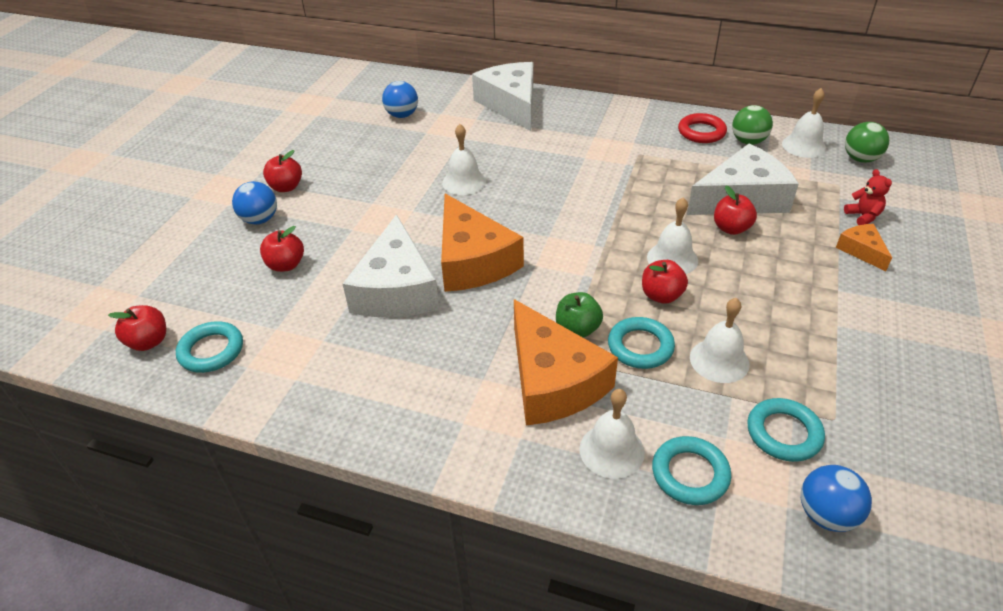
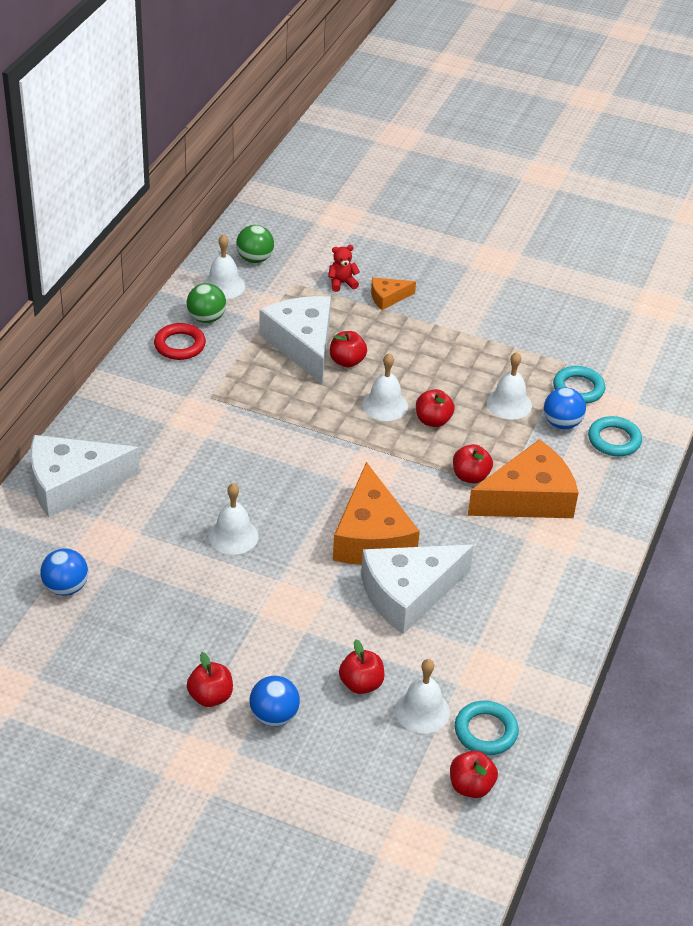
camera: 90 degrees left, 0 degrees up
(396, 289) = (408, 594): white cheese -> white cheese turned 150 degrees clockwise
(473, 260) = (371, 536): orange cheese -> orange cheese turned 105 degrees clockwise
(577, 329) = (470, 476): green apple -> red apple
(611, 450) = (595, 475): white bell -> white bell (422, 711)
(640, 346) = (492, 443): turquoise ring -> none
(826, 515) = (642, 387): blue ball -> blue ball (562, 423)

